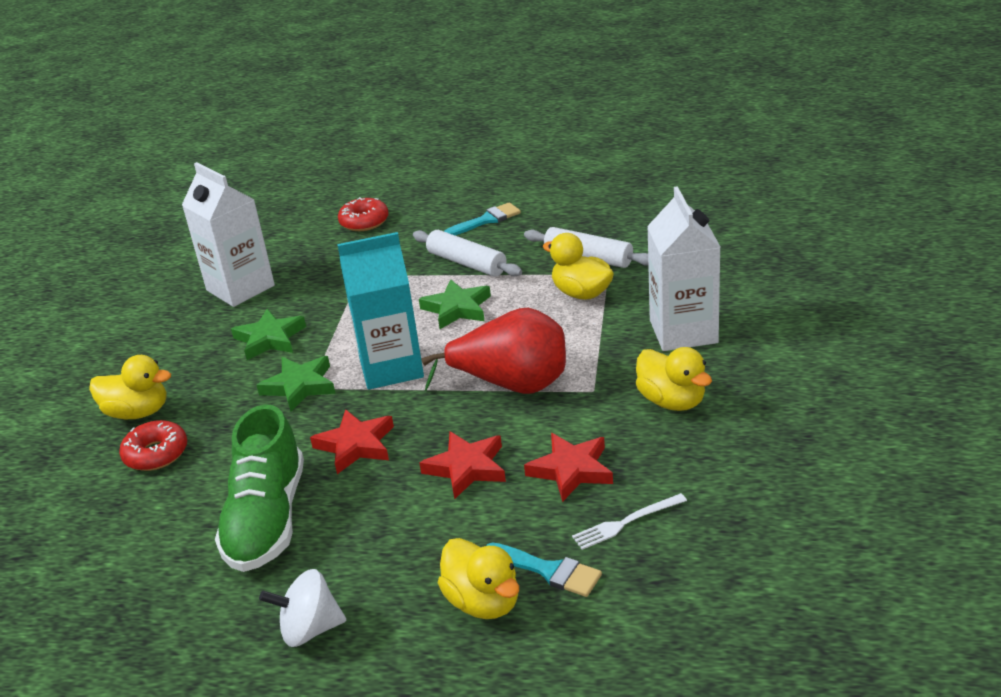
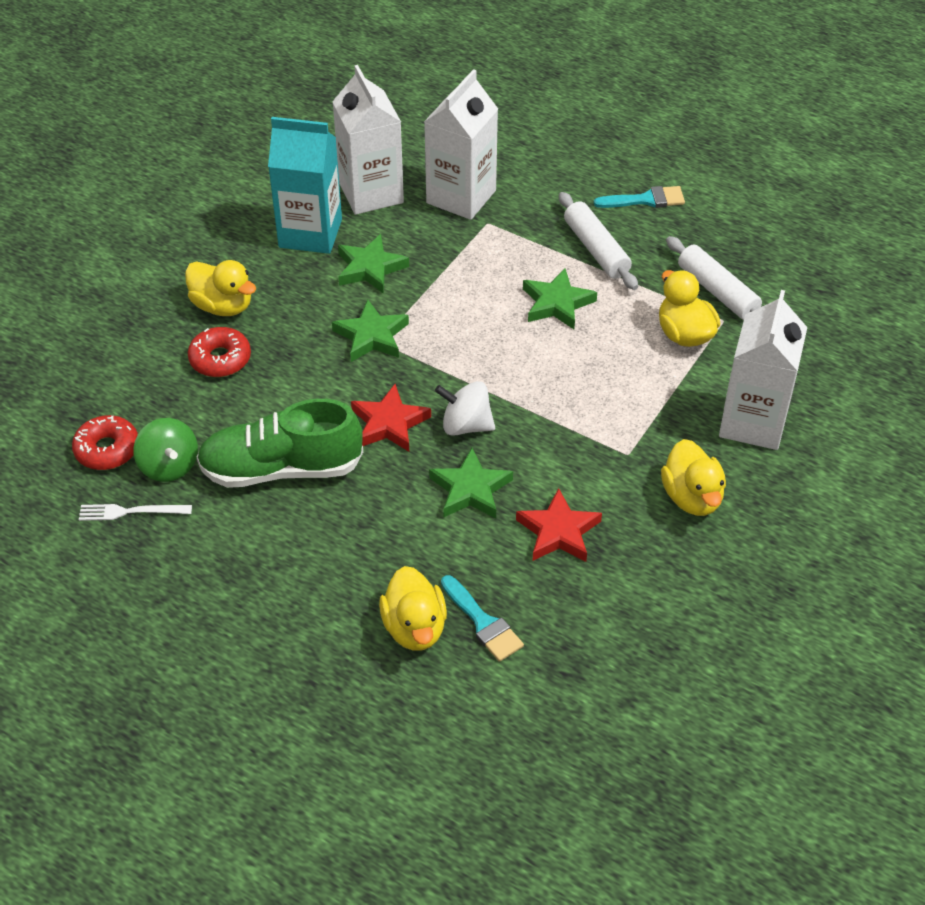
camera: 20 degrees right, 15 degrees up
(144, 560) = (169, 466): none -> green spinning top
(267, 519) = (281, 468): green shoe -> green shoe turned 60 degrees clockwise
(310, 629) = (268, 590): white spinning top -> white spinning top (466, 425)
(325, 266) = (461, 197): none -> white carton
(364, 222) = (525, 153): red donut -> red donut (107, 449)
(391, 368) = (461, 349): turquoise carton -> turquoise carton (310, 233)
(467, 468) = (470, 489): red star -> green star
(512, 385) = (558, 416): red pear -> none
(626, 522) = (574, 606): white fork -> white fork (131, 512)

